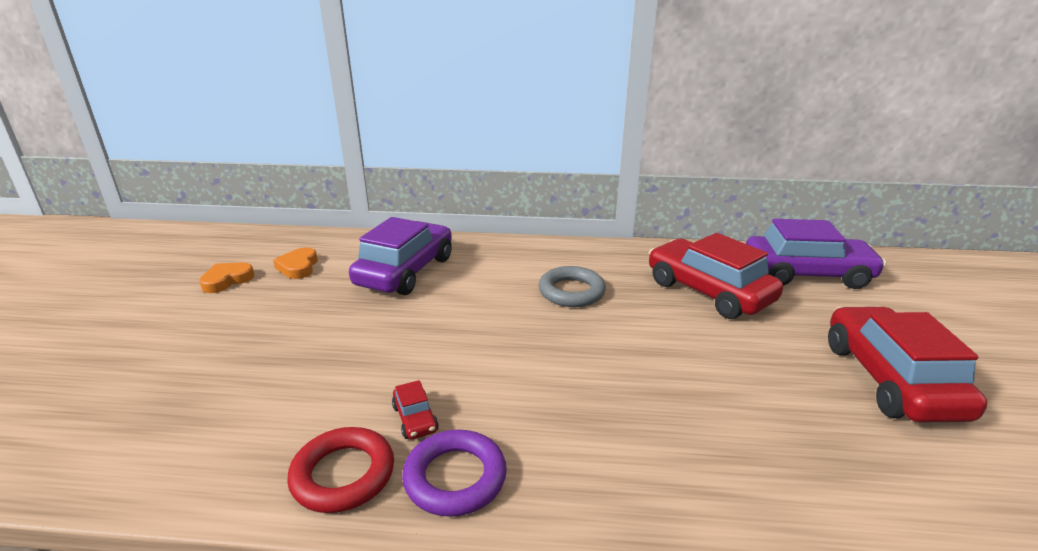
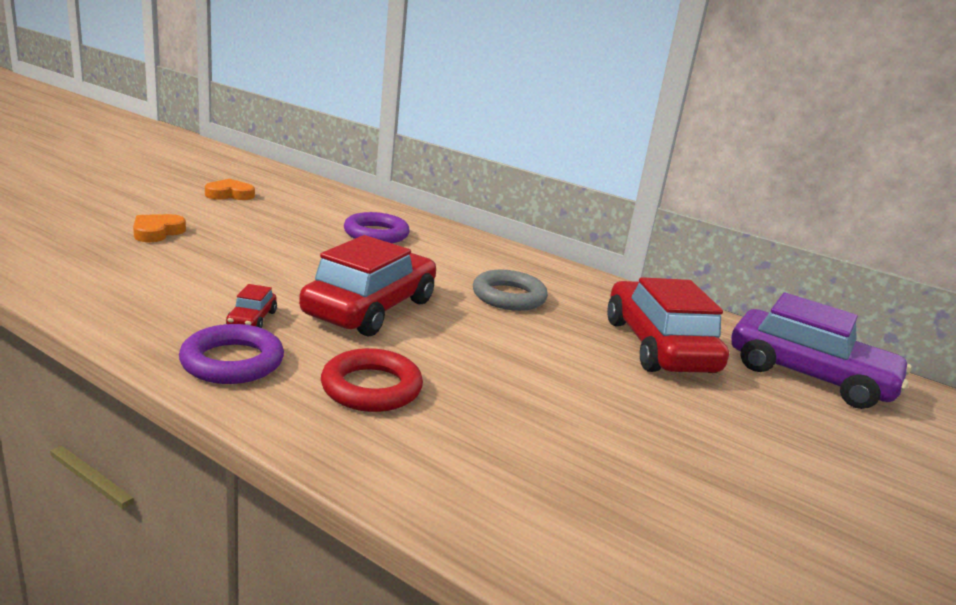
camera: 25 degrees right, 5 degrees down
(298, 267) = (293, 203): orange heart -> orange heart (157, 232)
(343, 474) = (158, 326): red ring -> red ring (371, 388)
(405, 271) = (376, 234): purple car -> purple ring
(890, 379) = (768, 483): red car -> red car (370, 308)

